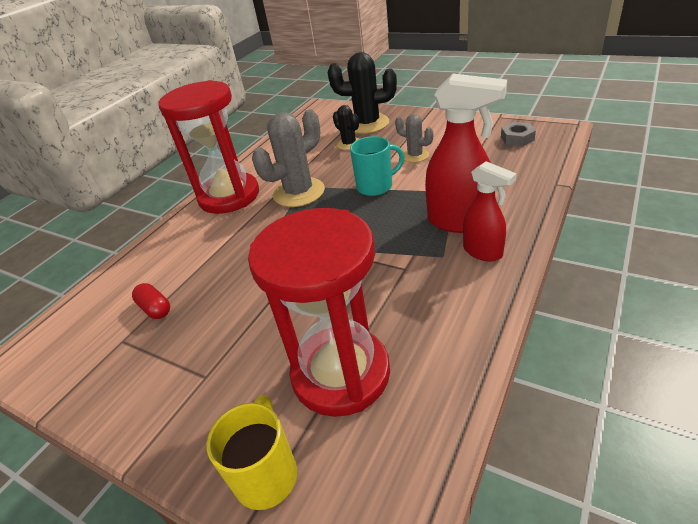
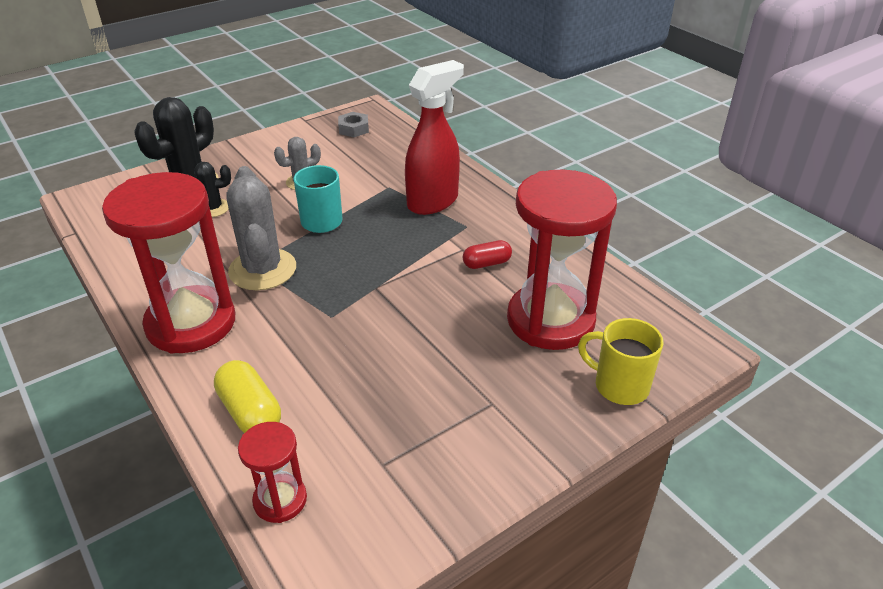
camera: 70 degrees left, 0 degrees up
(83, 307) = (280, 500): none -> red hourglass
(155, 309) = (353, 427): red capsule -> red capsule (487, 263)
(157, 258) = (250, 412): none -> yellow capsule
(483, 252) = (482, 207): red spray bottle -> none

